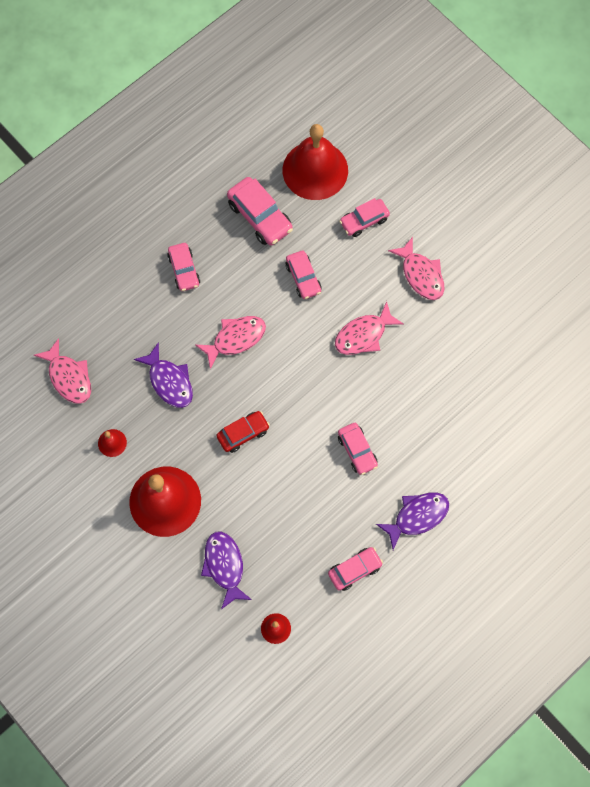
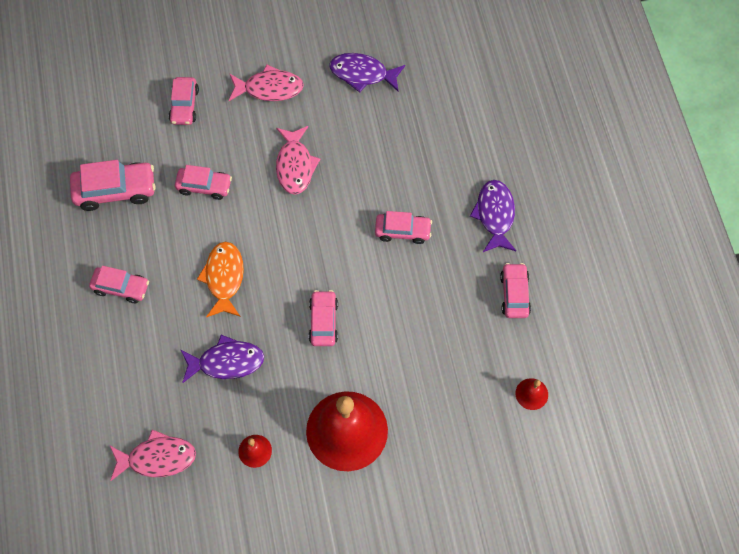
camera: 60 degrees left, 5 degrees down
(224, 566) = (445, 408): purple fish -> purple fish (362, 74)
(235, 339) = (224, 278): pink fish -> orange fish
(243, 433) = (323, 321): red car -> pink car
(315, 170) = (104, 118): red bell -> none

